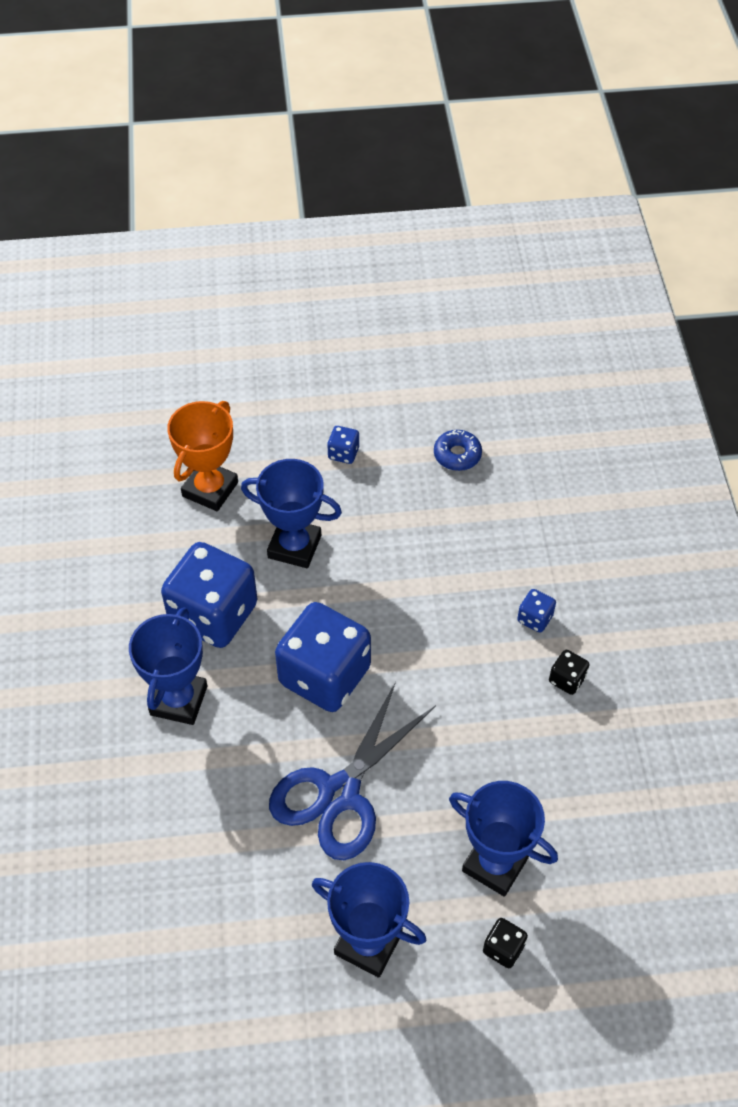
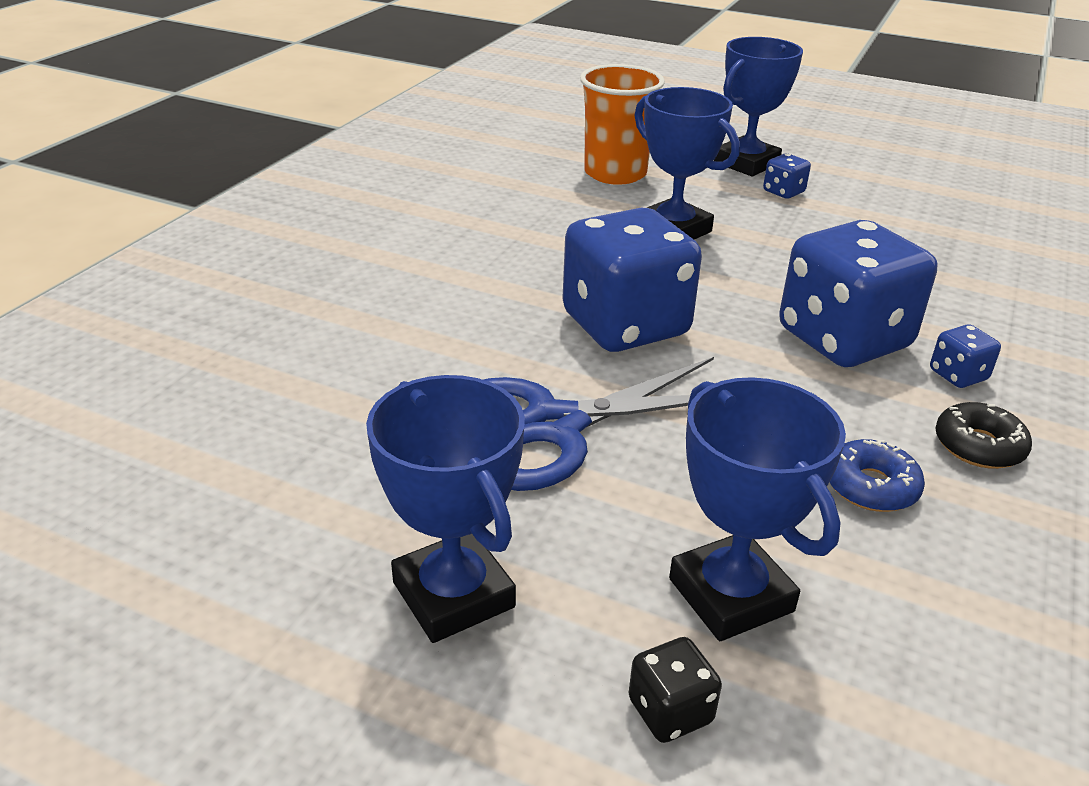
camera: 30 degrees right, 20 degrees down
(179, 700) = (437, 286): blue trophy -> blue trophy (746, 163)
(210, 489) = (615, 173): orange trophy -> orange cup
(213, 614) = (538, 244): blue dice -> blue dice (843, 339)
(457, 455) = (925, 228): blue donut -> blue donut (871, 486)
(567, 679) = (978, 446): black dice -> black donut

